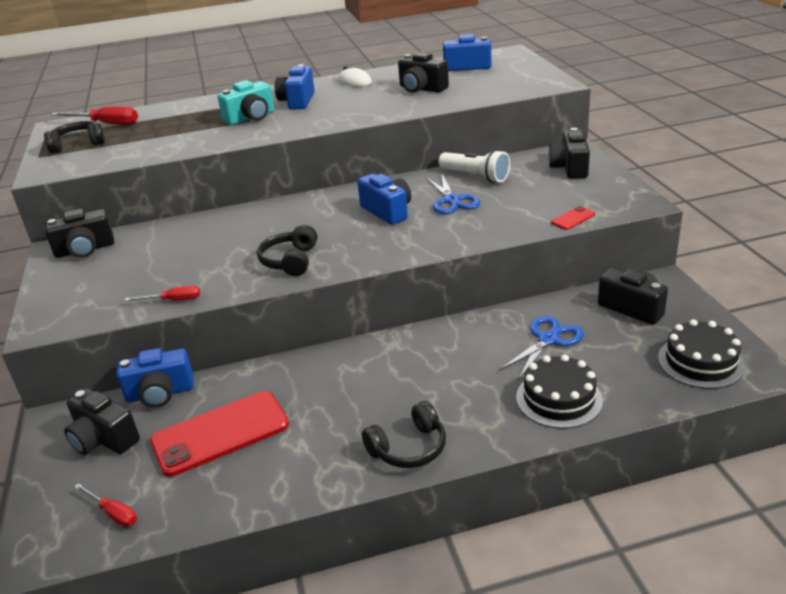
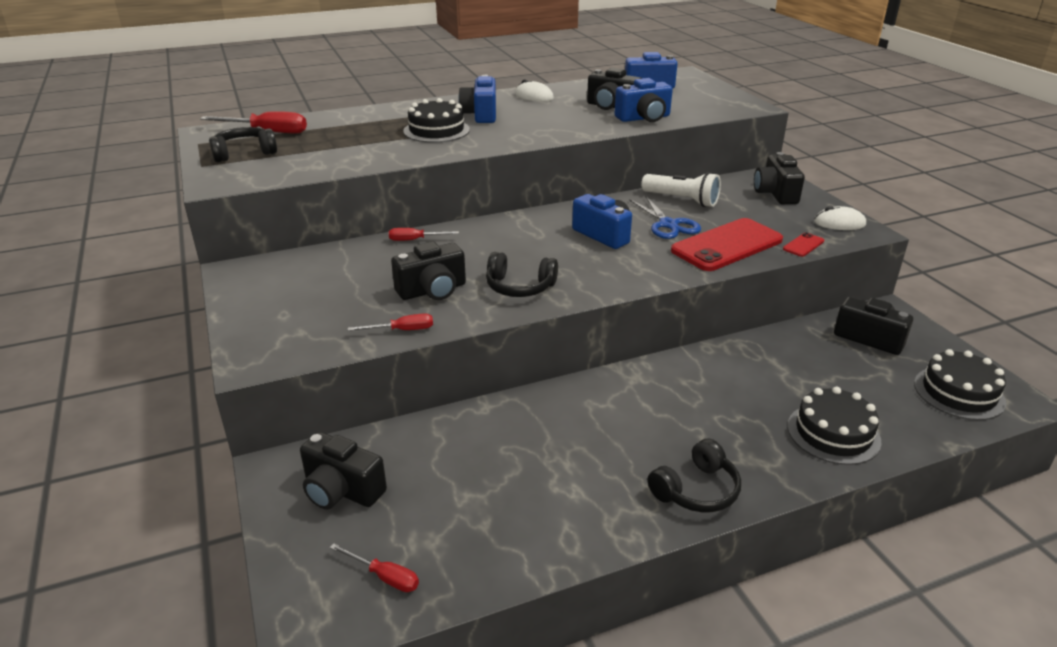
camera: 10 degrees left, 0 degrees up
(85, 250) = (271, 273): black camera -> black camera (432, 290)
(160, 393) = (391, 436): blue camera -> blue camera (644, 118)
(218, 218) = (415, 240): none -> red screwdriver
(220, 433) = (478, 480): red phone -> red phone (727, 245)
(251, 118) = (436, 130): turquoise camera -> black cake
(290, 261) = (519, 287): black headphones -> black headphones turned 75 degrees counterclockwise
(548, 339) = (797, 371): blue scissors -> none
(619, 196) = (839, 223): none -> white mouse

